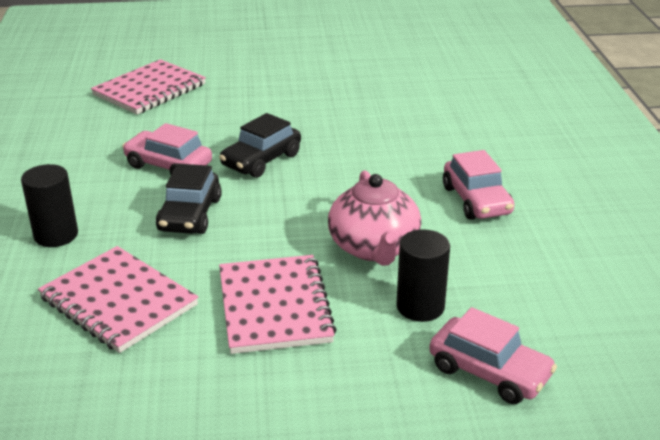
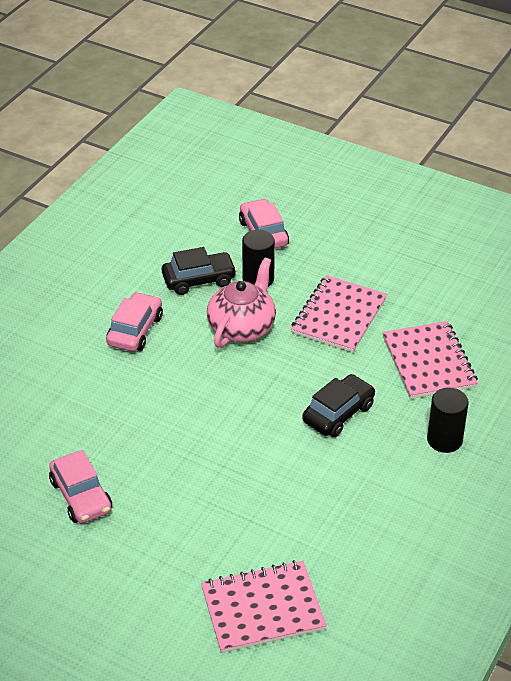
camera: 145 degrees left, 10 degrees up
(168, 165) = (319, 477): pink car -> pink car (81, 496)
(261, 160) = (242, 445): black car -> black car (199, 280)

